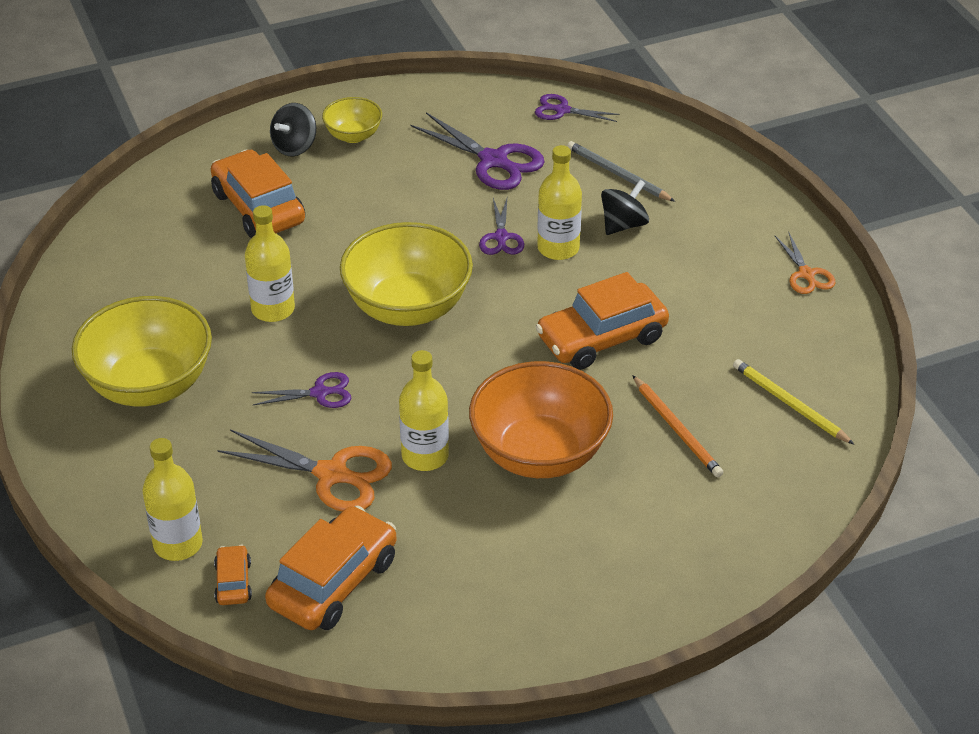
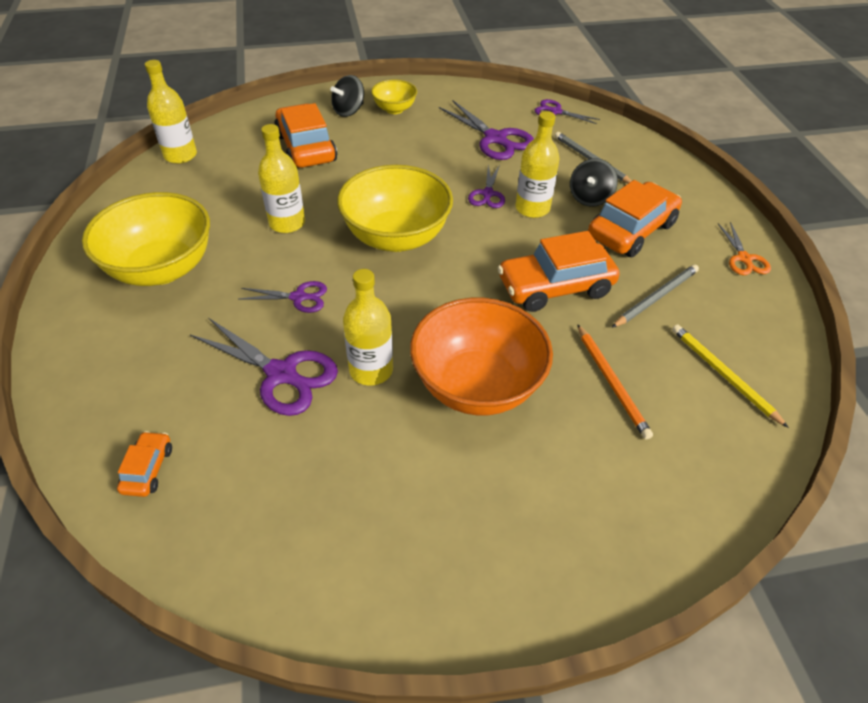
camera: 10 degrees right, 5 degrees up
(178, 544) = (116, 419): yellow bottle -> yellow bottle (180, 155)
(332, 475) = (282, 374): orange scissors -> purple scissors
(333, 582) = (242, 487): orange car -> orange car (631, 230)
(623, 225) = (589, 198): black spinning top -> black spinning top turned 150 degrees clockwise
(713, 333) = (656, 297): none -> grey pencil

